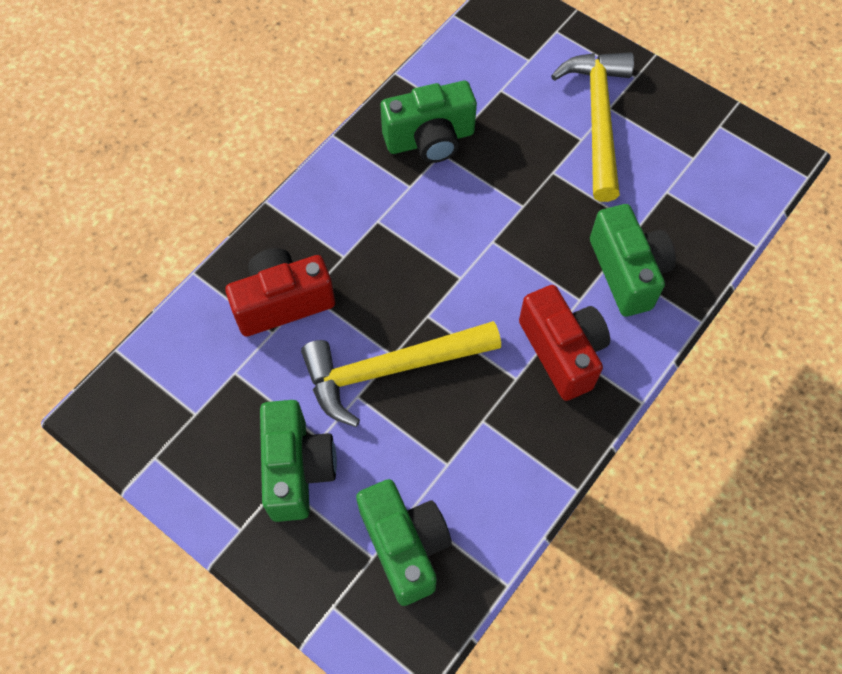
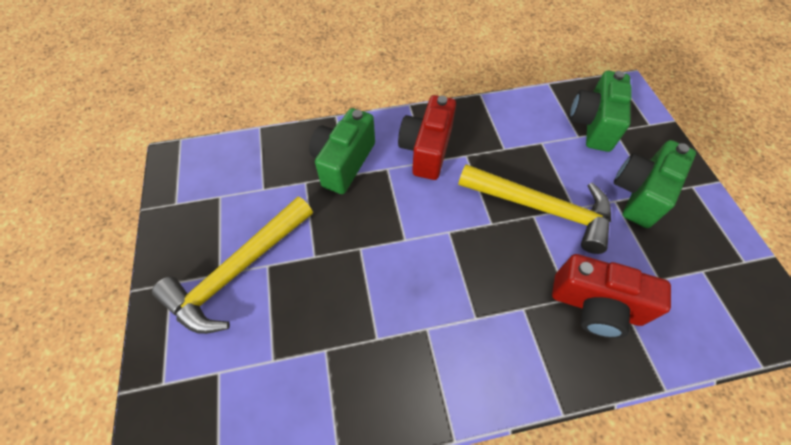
camera: 140 degrees left, 5 degrees down
(430, 139) = (374, 359): green camera -> none

